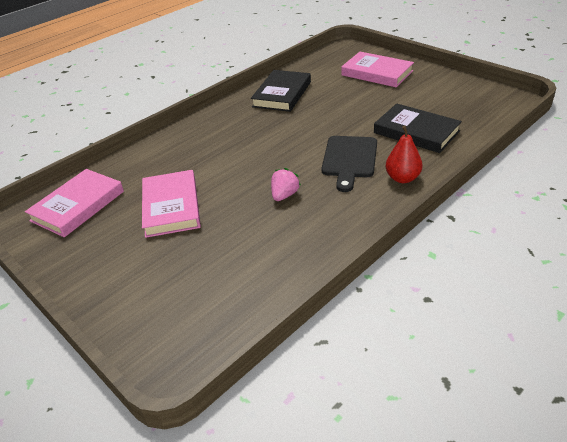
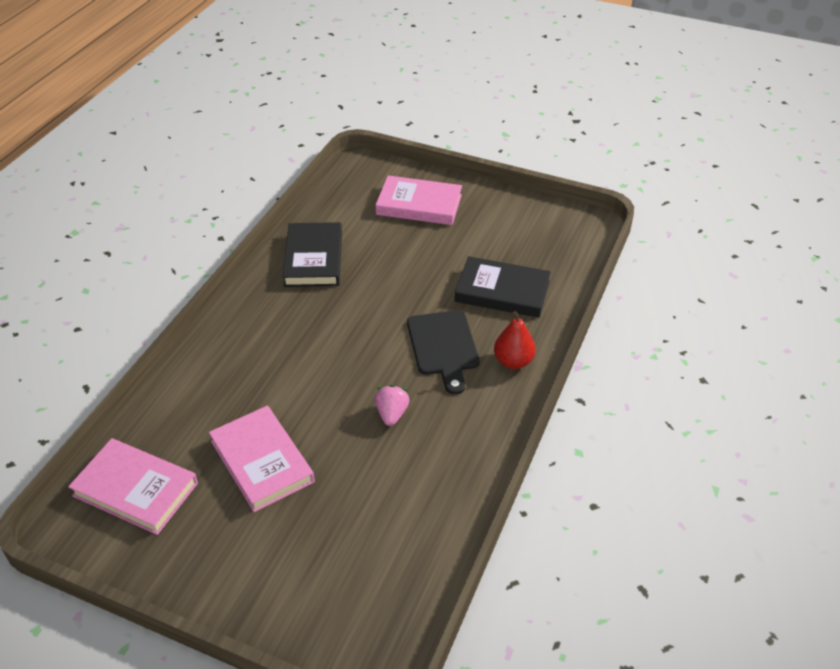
camera: 25 degrees left, 5 degrees up
(78, 206) = (135, 489): pink book -> pink book turned 75 degrees counterclockwise

